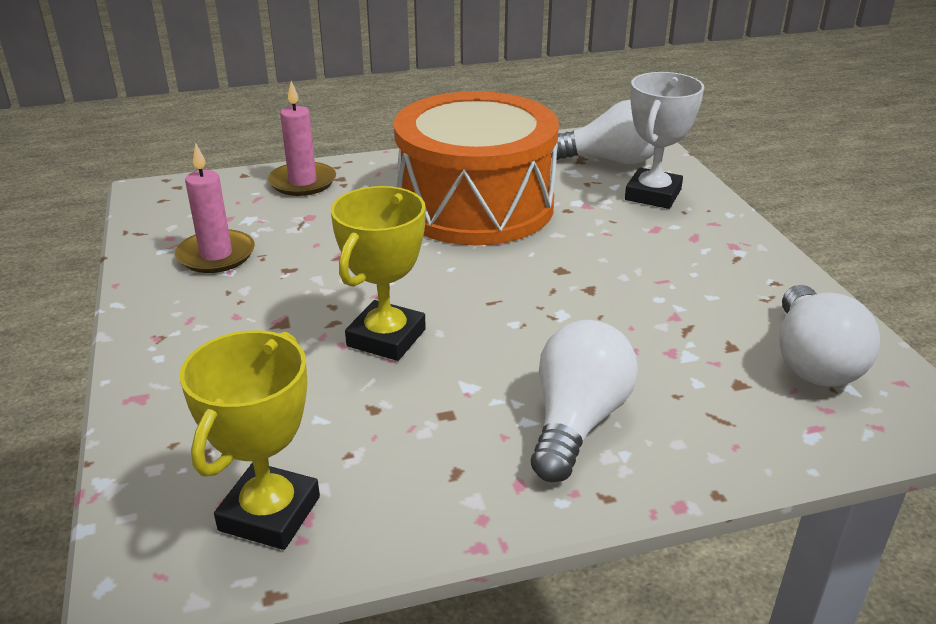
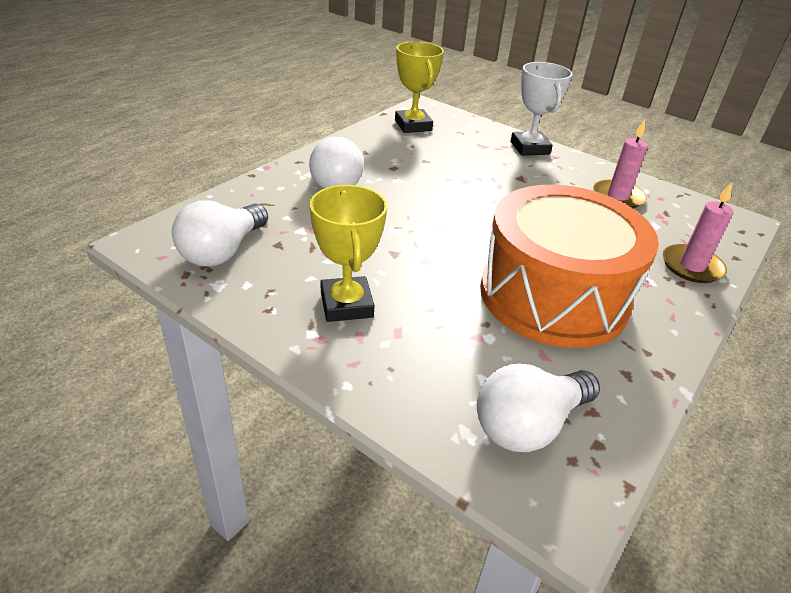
camera: 140 degrees right, 5 degrees up
(386, 338) = (464, 187): yellow trophy -> yellow trophy (346, 304)
(653, 195) = (436, 380): white trophy -> white trophy (529, 148)
(812, 360) = (222, 251): white light bulb -> white light bulb turned 120 degrees counterclockwise

